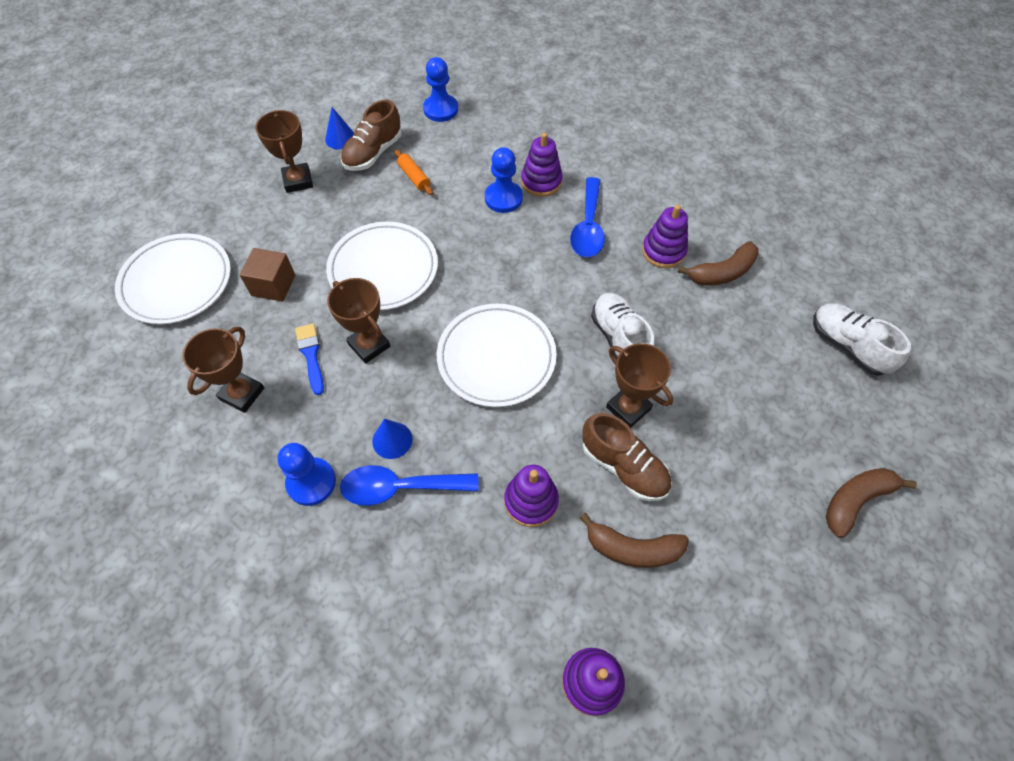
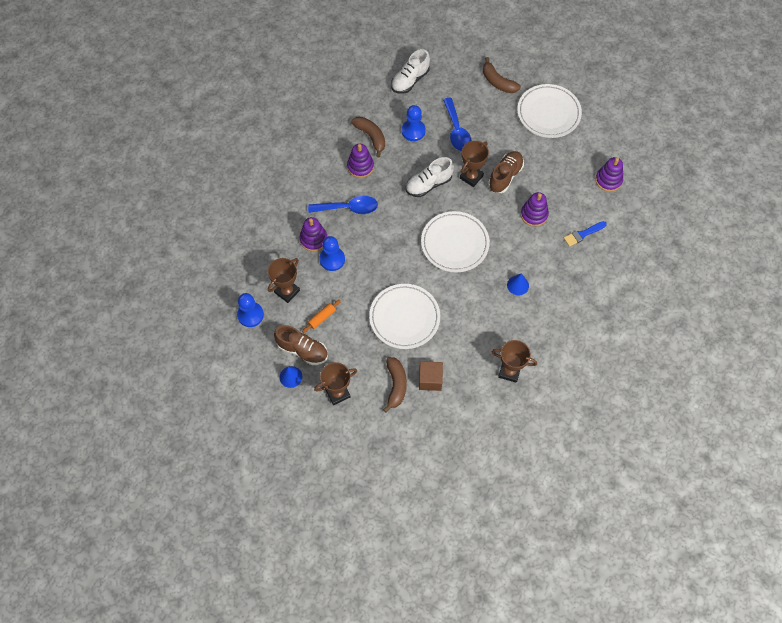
camera: 100 degrees left, 5 degrees up
(177, 282) = (440, 441): white plate -> white plate (548, 113)
(311, 355) = (475, 342): blue brush -> blue brush (583, 234)
(311, 482) = (551, 318): blue pawn -> blue pawn (413, 131)
(369, 345) = (461, 312): brown trophy -> brown trophy (287, 291)
(400, 487) = (543, 275): blue spoon -> blue spoon (456, 130)
(633, 549) = (546, 169): brown banana -> brown banana (396, 385)

